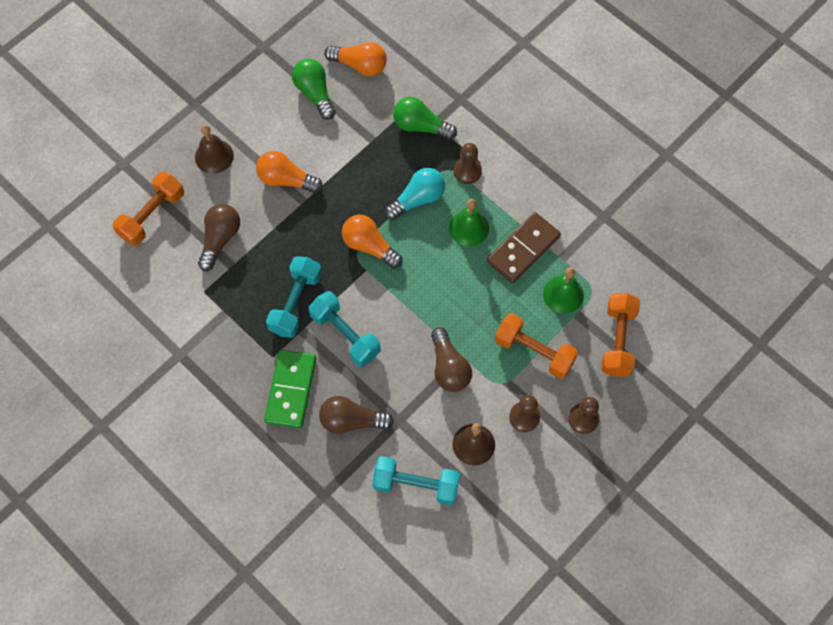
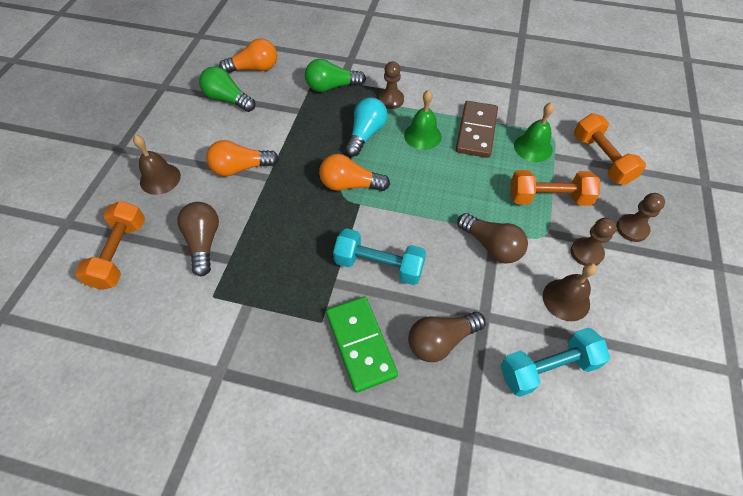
camera: 30 degrees left, 10 degrees down
(296, 303) = (313, 261): turquoise dumbbell -> none

